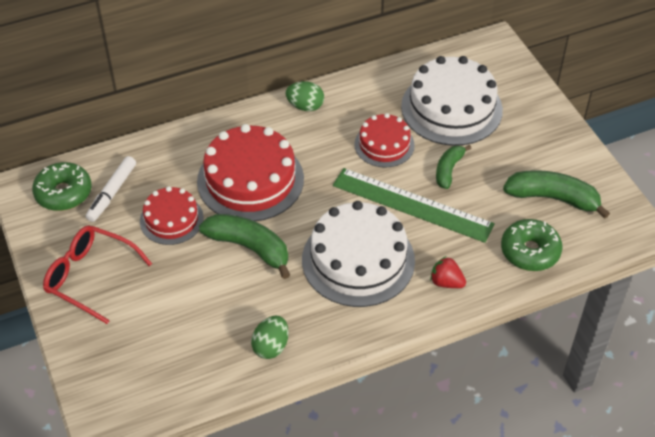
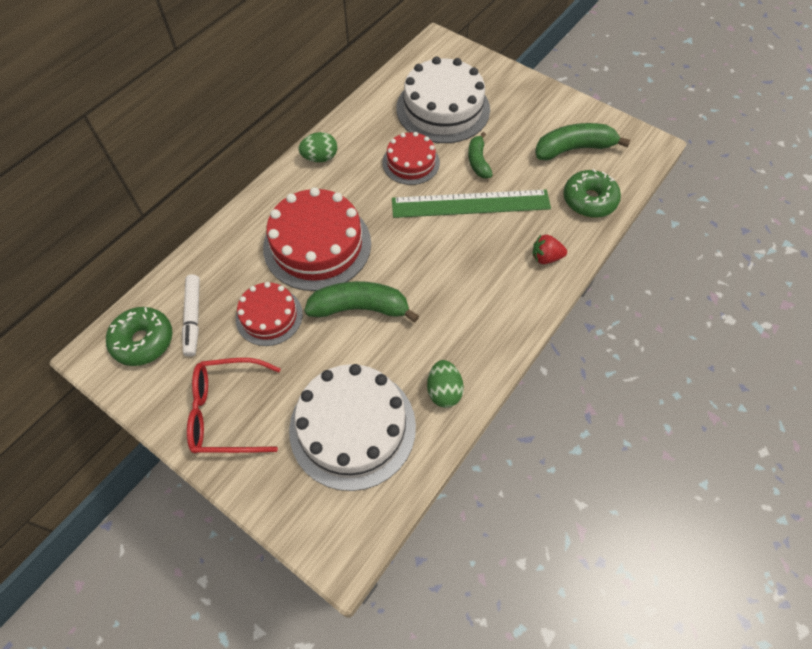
camera: 30 degrees left, 10 degrees up
(358, 260) = (461, 273): white cake -> white cake (352, 427)

